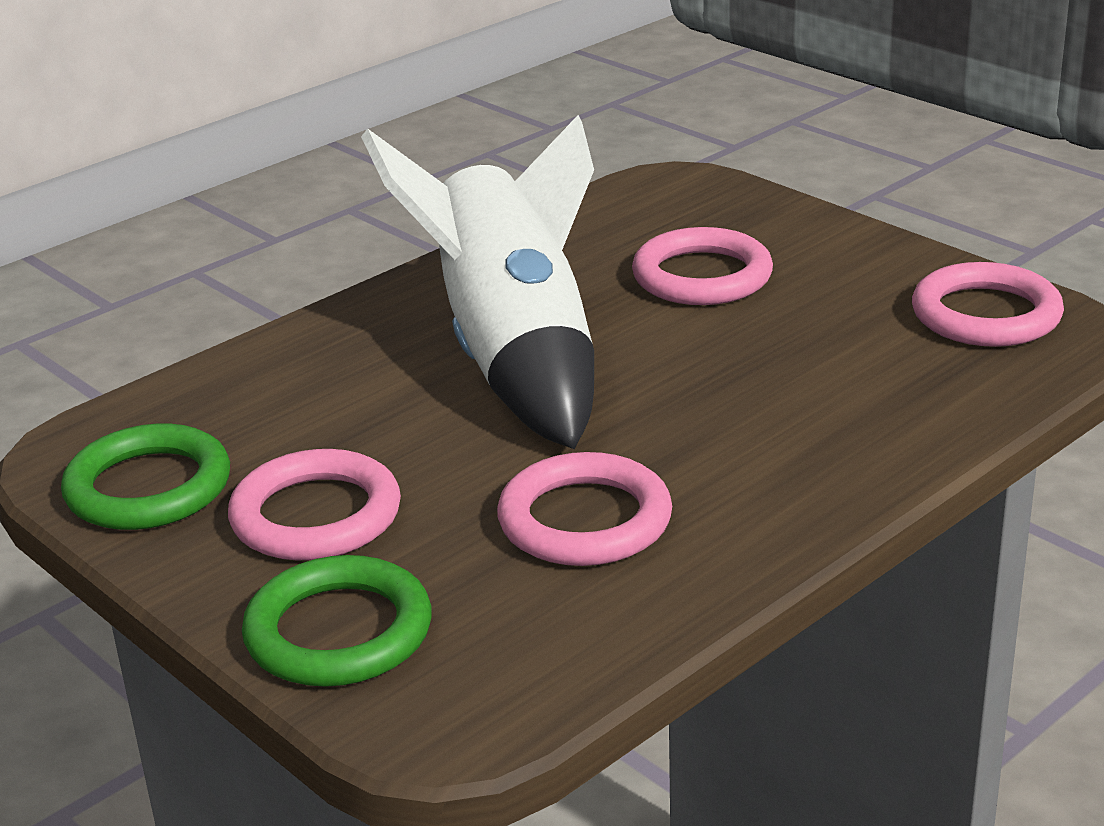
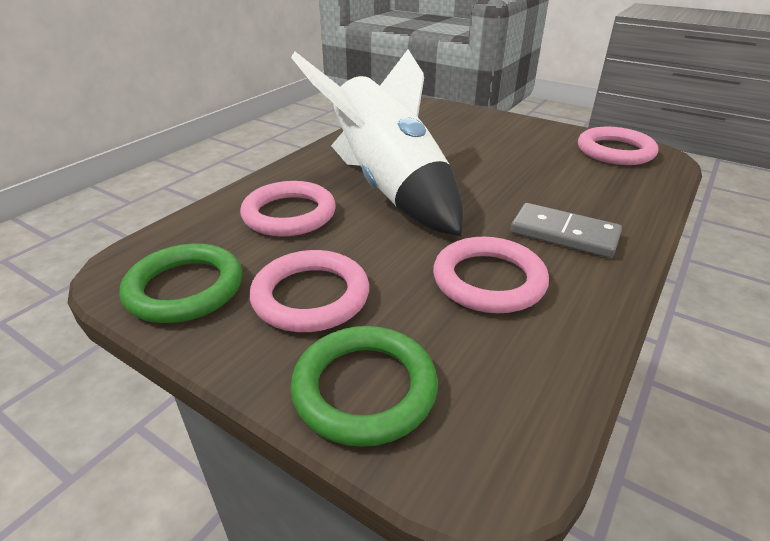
camera: 15 degrees left, 5 degrees up
(702, 276) = (464, 143): pink ring -> pink ring (289, 214)
(757, 462) = (564, 234): none -> grey domino

